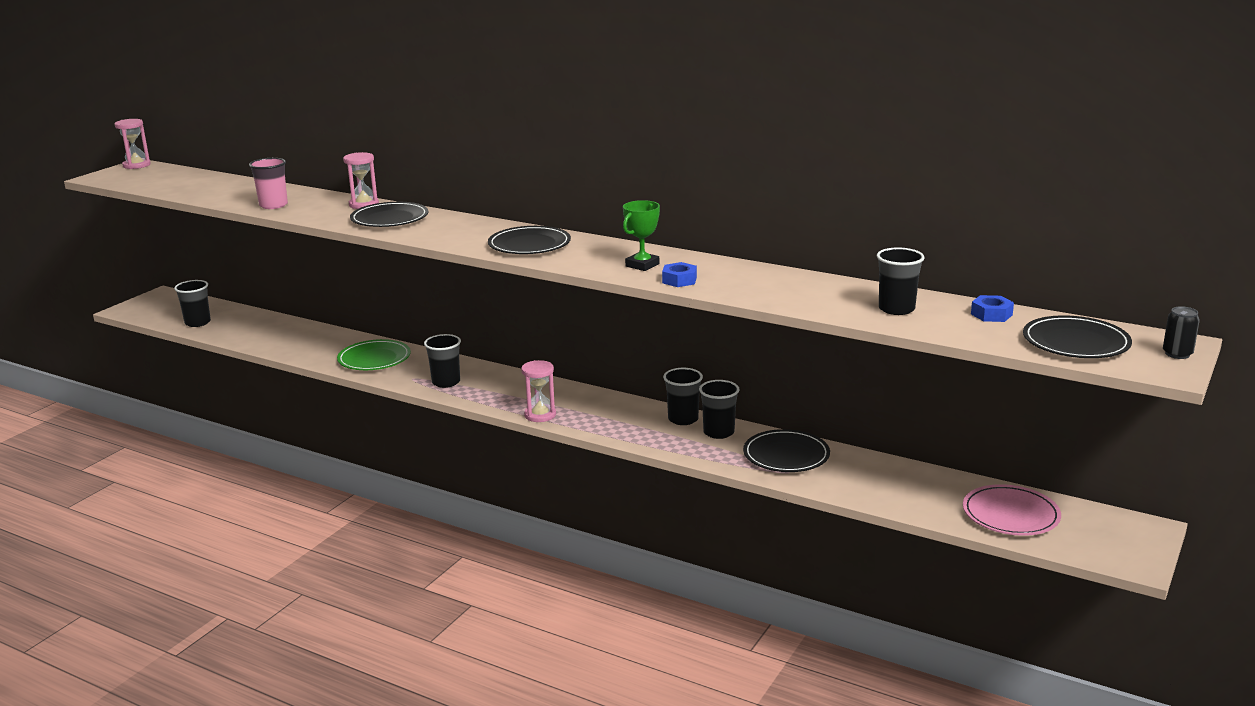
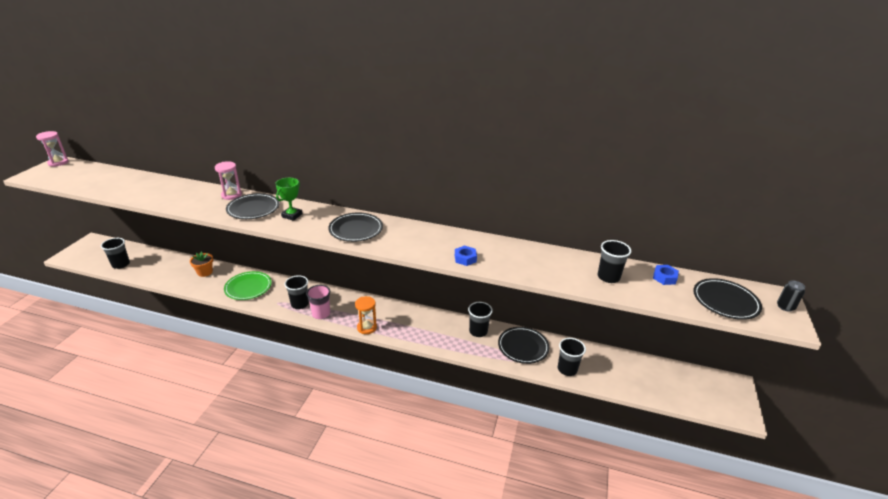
camera: 15 degrees left, 10 degrees up
(273, 205) = (167, 199): pink cup -> pink cup (321, 314)
(315, 338) = (205, 272): none -> orange flower pot
(540, 415) = (367, 327): pink hourglass -> orange hourglass
(642, 265) = (436, 245): green trophy -> green trophy (292, 215)
(683, 419) = (454, 322): black cup -> black cup (567, 369)
(1010, 515) = (662, 382): pink plate -> none

